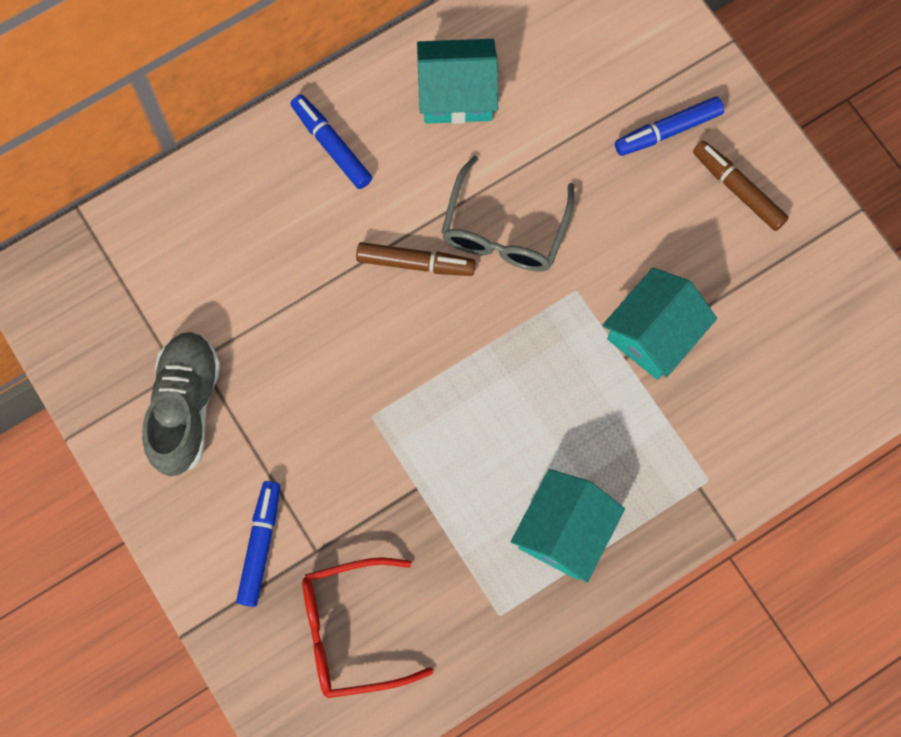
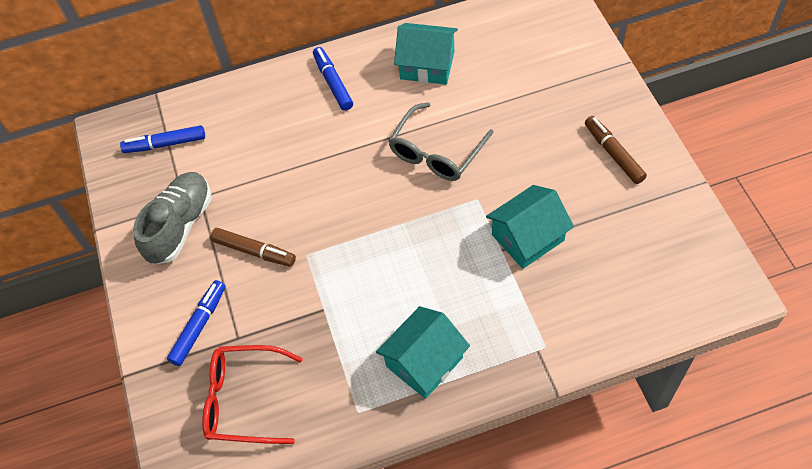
camera: 20 degrees right, 15 degrees down
(415, 263) = (367, 162): brown marker -> brown marker (254, 251)
(668, 131) = (570, 109): blue marker -> blue marker (165, 144)

